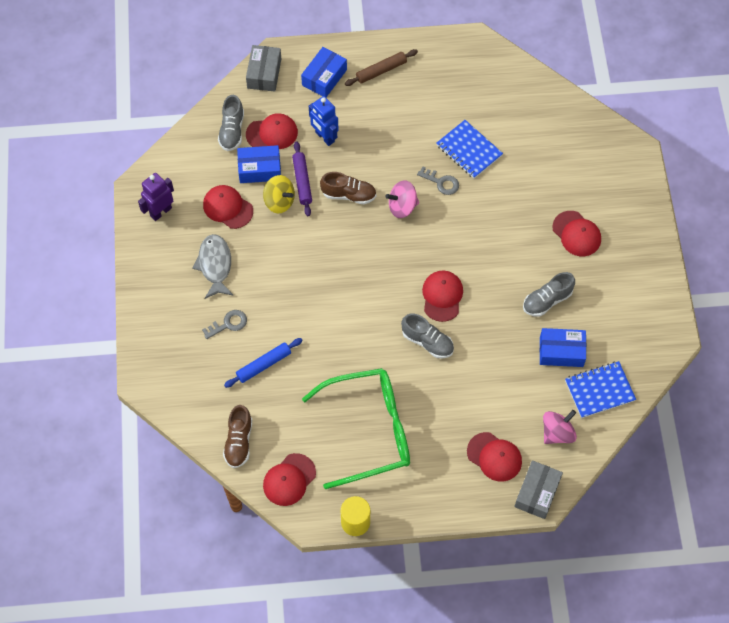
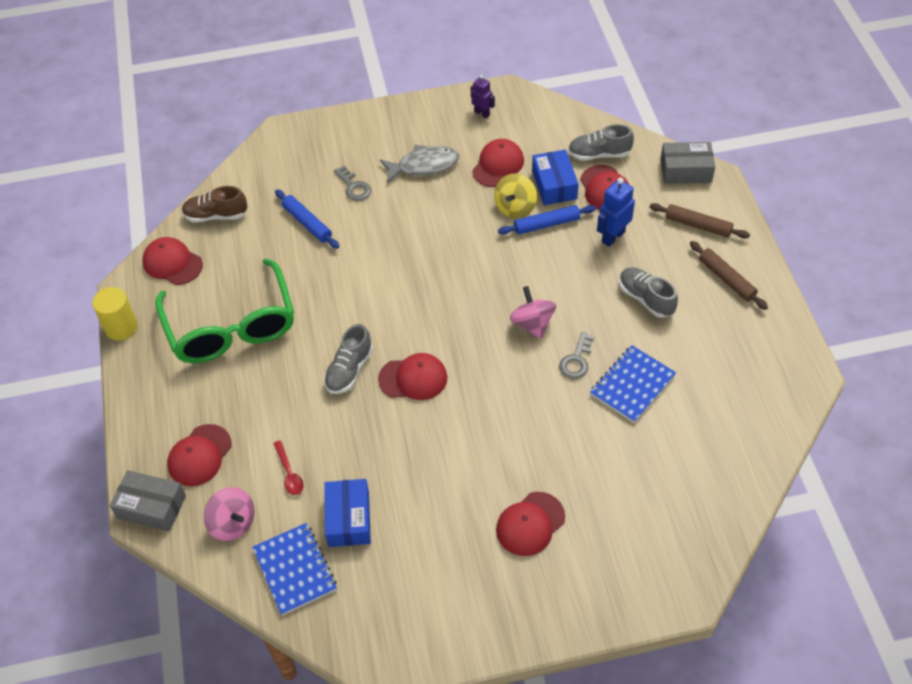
camera: 85 degrees right, 10 degrees down
(160, 212) = (482, 113): purple robot -> purple robot, size x0.64
(302, 181) = (547, 224): purple rolling pin -> blue rolling pin
(324, 77) = (698, 225): blue box -> brown rolling pin
(349, 195) = (538, 269): brown shoe -> none
(518, 391) = (289, 473): none -> red spoon
(547, 300) = (422, 496): grey shoe -> grey shoe (646, 299)

